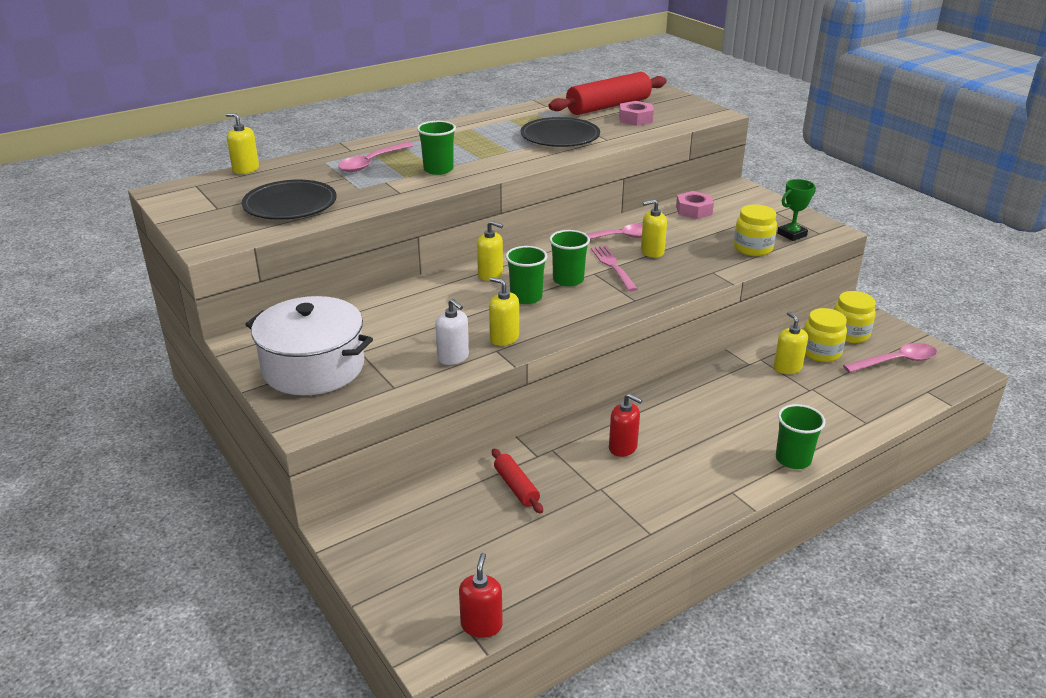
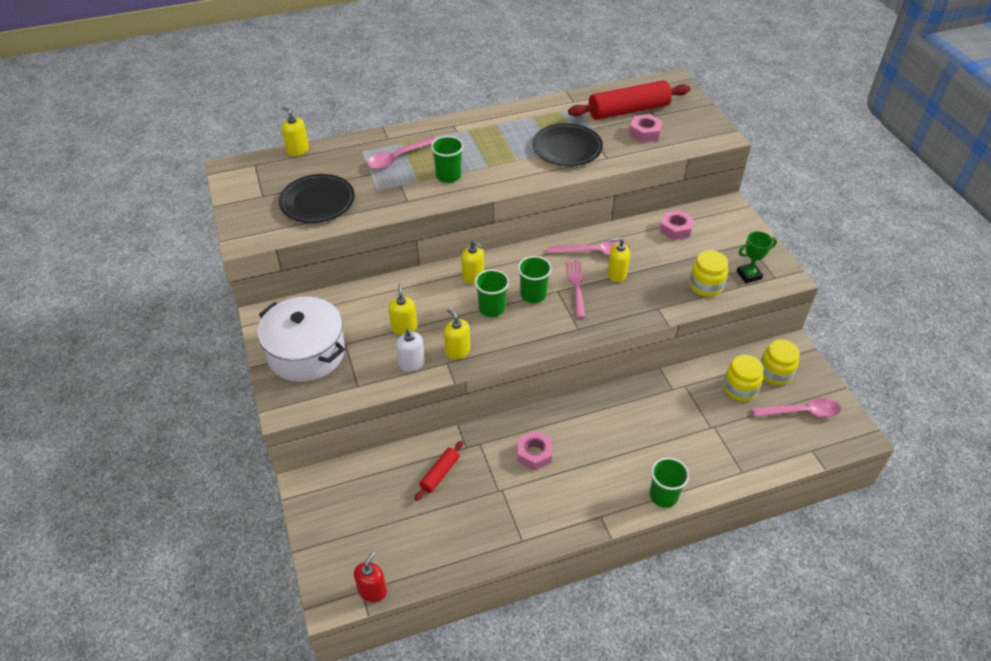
camera: 15 degrees right, 15 degrees up
(516, 487) = (439, 474): red rolling pin -> red rolling pin turned 45 degrees clockwise
(623, 447) = (534, 454): red soap dispenser -> pink nut
(787, 368) = (703, 400): yellow soap dispenser -> yellow soap dispenser (404, 327)

